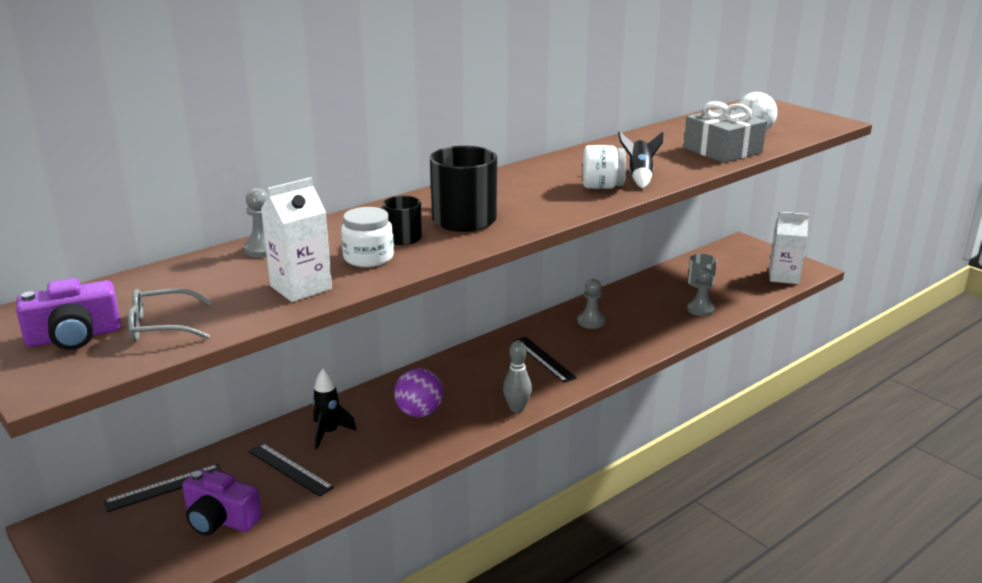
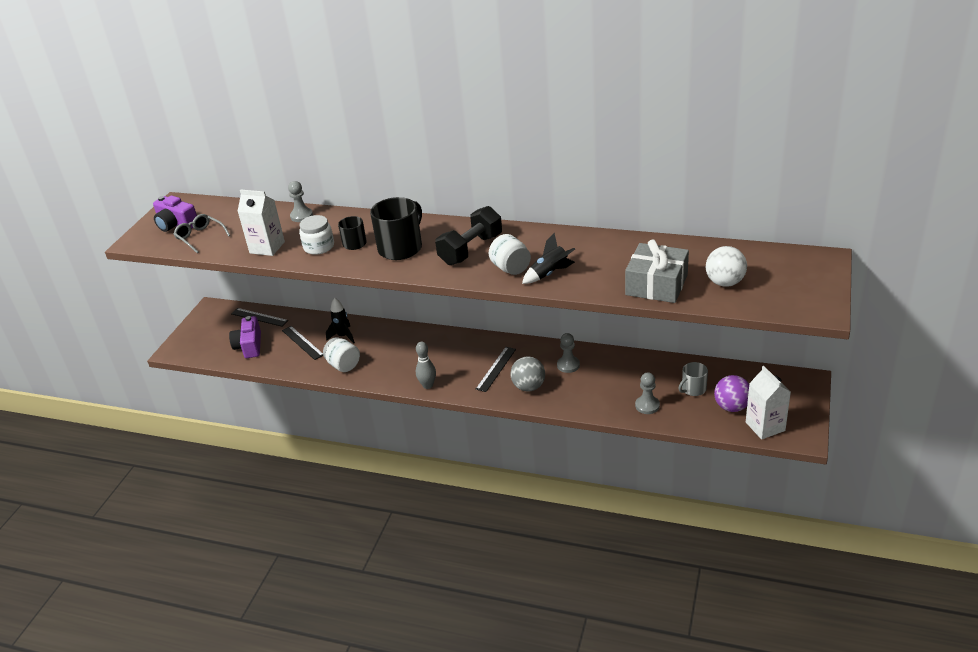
camera: 60 degrees right, 10 degrees up
(290, 469) = (302, 342): black ruler -> black ruler turned 45 degrees counterclockwise
(392, 453) = (343, 365): none -> white jar
(419, 412) = (389, 354): purple ball -> purple ball (731, 407)
(532, 192) = (471, 250): none -> black dumbbell
(599, 353) = (528, 387): none -> grey ball

